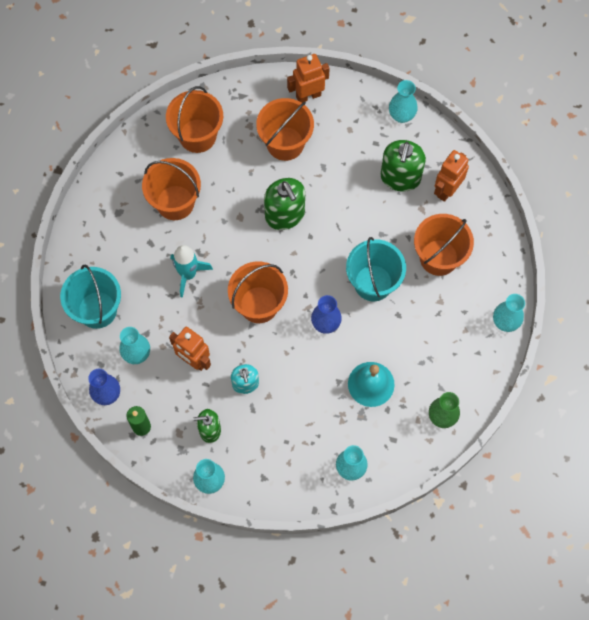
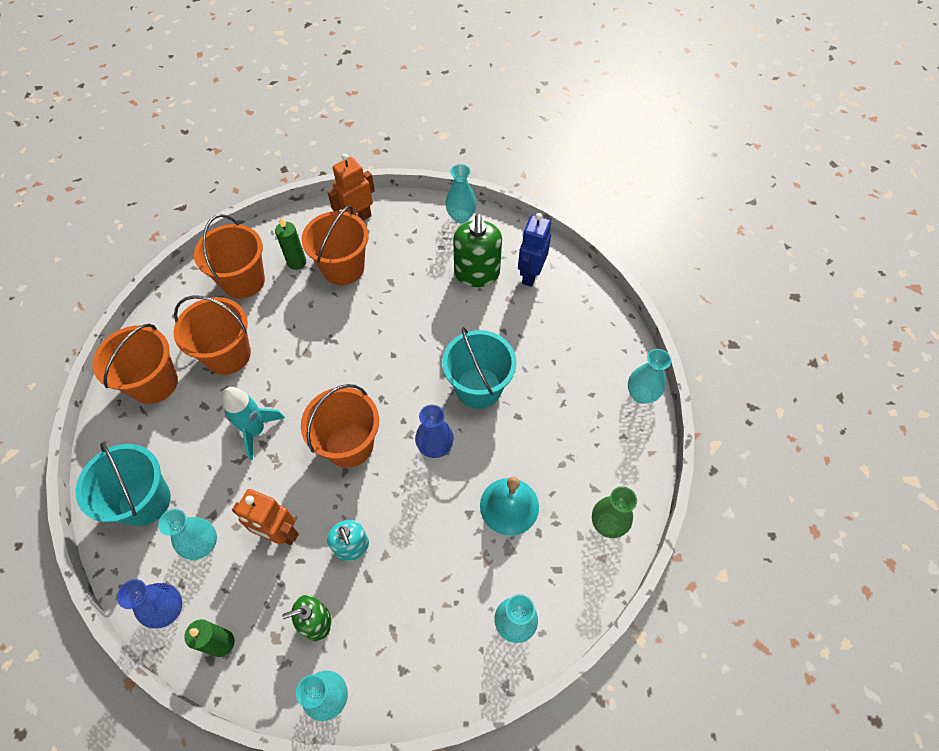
camera: 15 degrees left, 10 degrees down
(246, 128) = (297, 262): none -> green candle
(285, 215) = (358, 339): green soap dispenser -> none
(438, 257) = (543, 343): orange bucket -> orange bucket (154, 383)
(447, 190) = (530, 275): orange robot -> blue robot

